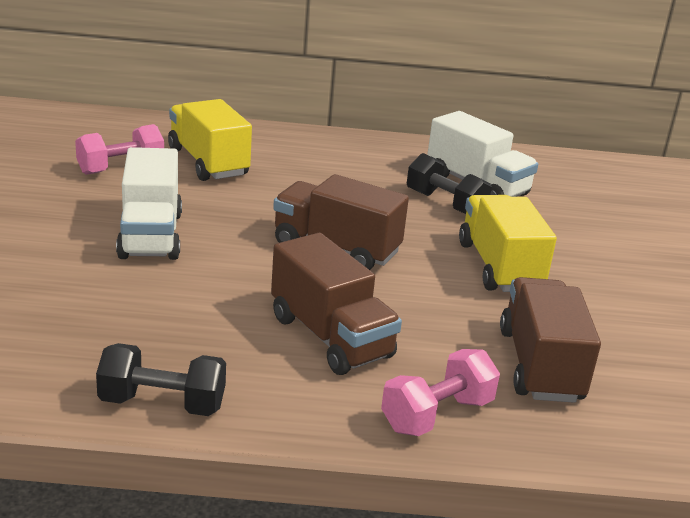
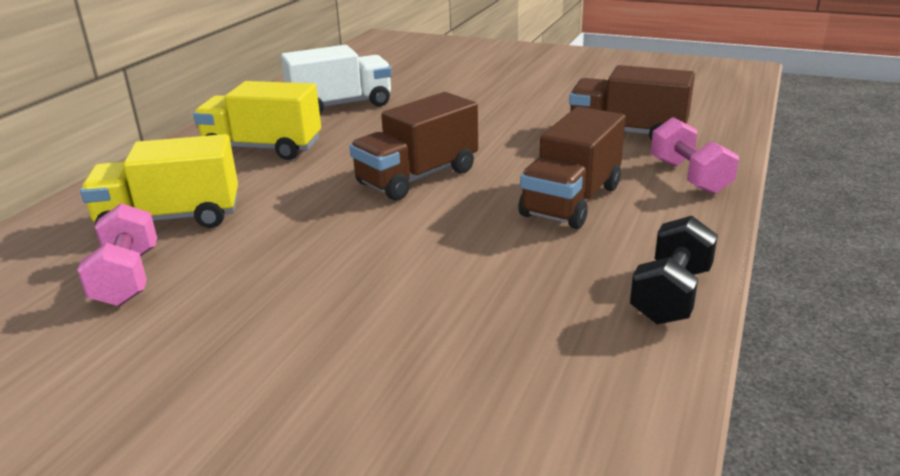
camera: 65 degrees left, 0 degrees up
(150, 235) = (326, 272): white truck -> none
(330, 337) = (571, 201): brown truck -> brown truck turned 135 degrees clockwise
(445, 204) = (365, 122): black dumbbell -> none
(499, 267) = (483, 121): yellow truck -> yellow truck (263, 148)

